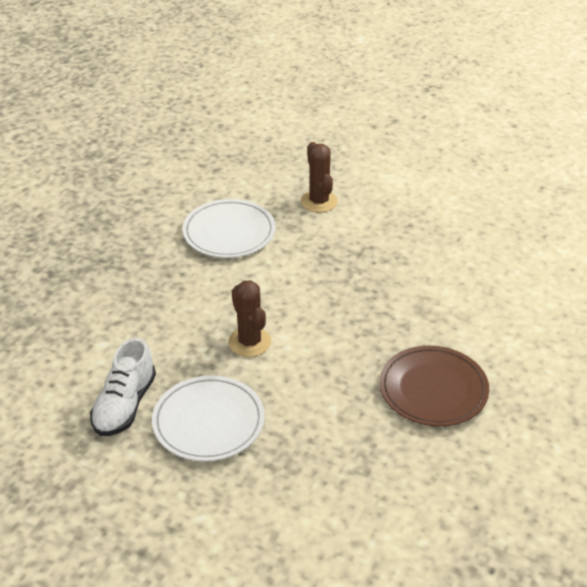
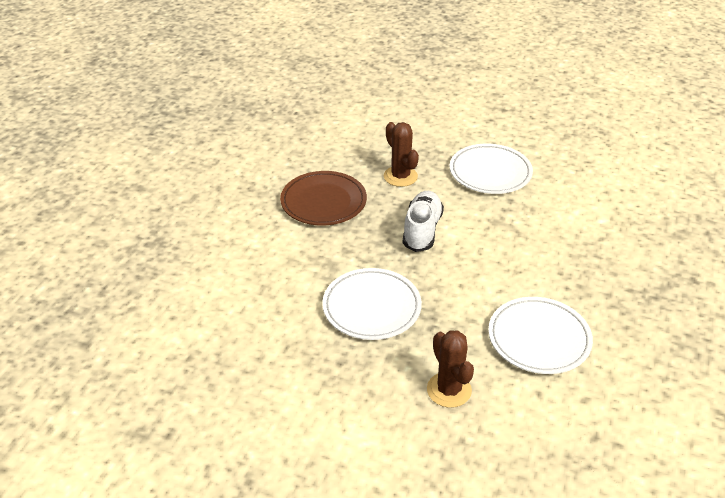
camera: 175 degrees right, 0 degrees up
(124, 405) = (557, 179): white shoe -> white shoe (422, 230)
(249, 342) = (478, 228): brown cactus -> brown cactus (400, 176)
(379, 266) = (371, 307): none -> white plate

